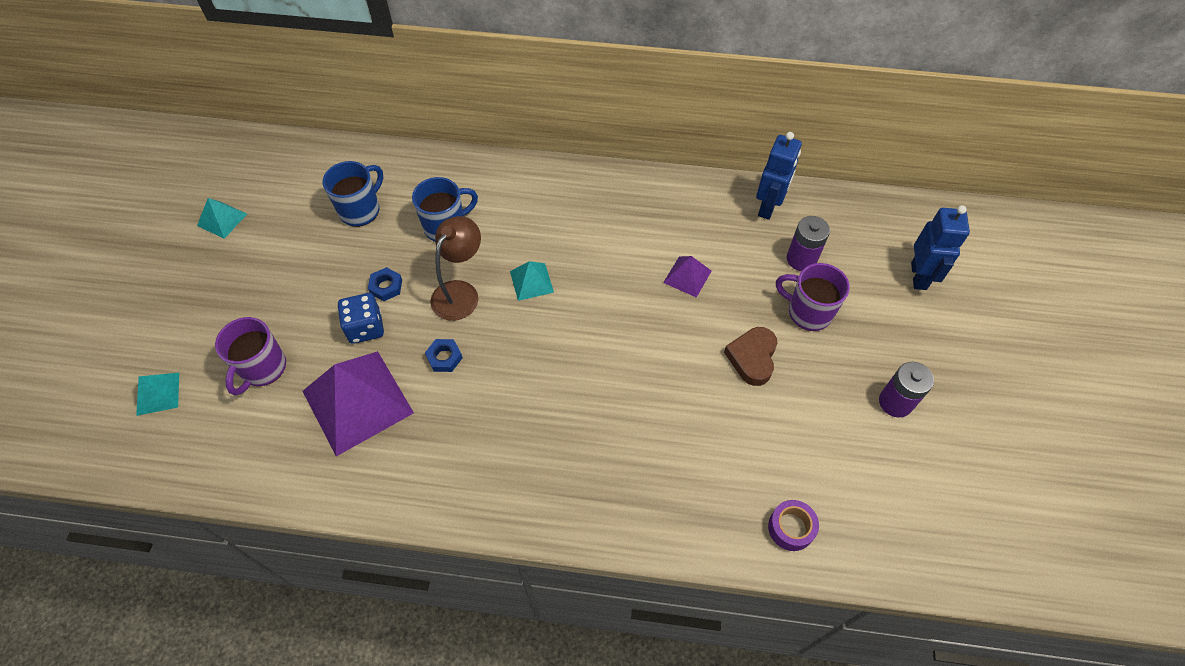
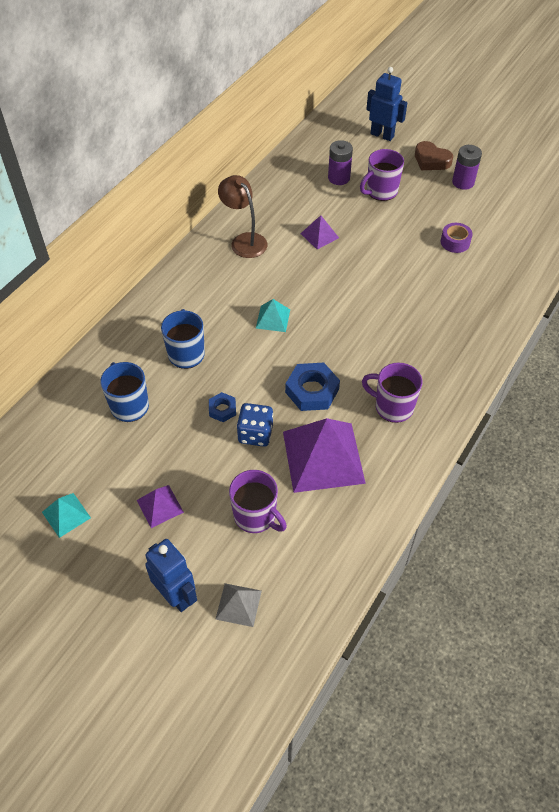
camera: 65 degrees left, 5 degrees down
(158, 393) = (238, 604): turquoise pyramid -> grey pyramid
(252, 284) = (160, 506): none -> purple pyramid
(444, 357) = (312, 391): blue nut -> blue nut, size x1.79
(454, 447) = (392, 407): none -> purple mug
(460, 292) = (257, 363): brown lamp -> brown lamp (244, 241)
(752, 358) = (400, 229): brown heart -> brown heart (431, 160)
(768, 207) = (287, 175): blue robot -> blue robot (176, 595)
(791, 528) = (524, 259): purple tape -> purple tape (455, 242)

